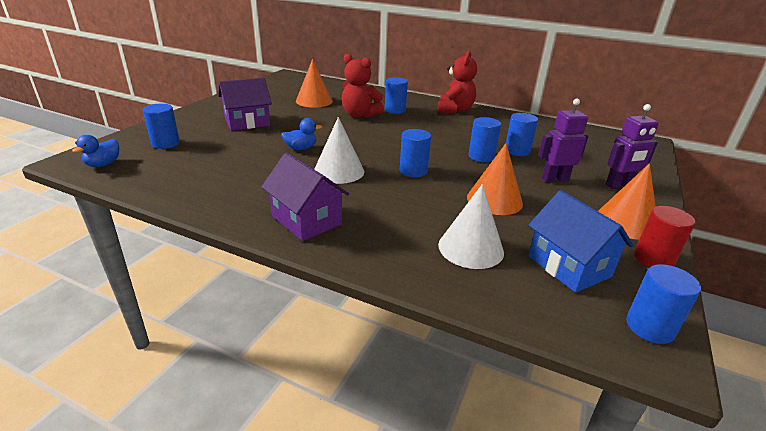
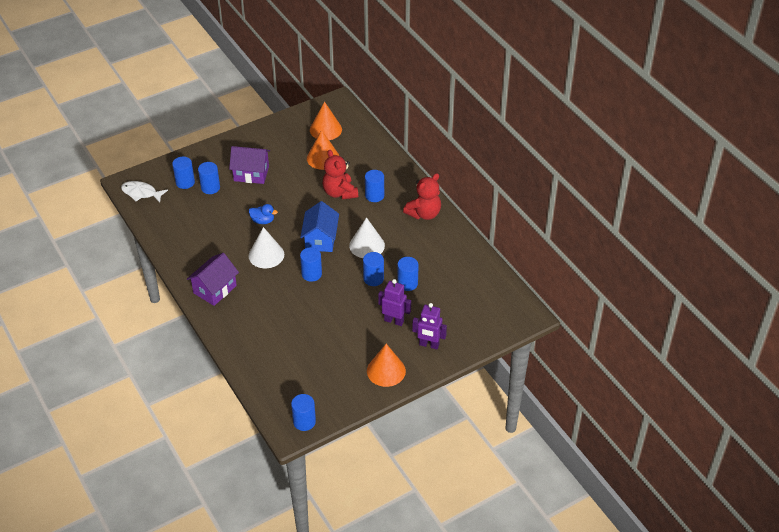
camera: 35 degrees right, 15 degrees up
(103, 164) = (141, 193): blue duck -> white fish
(205, 140) = (210, 188): none -> blue cylinder
(306, 220) = (215, 289): purple house -> purple house turned 45 degrees clockwise
(470, 248) = (277, 345): white cone -> white cone (367, 245)
(494, 200) = (331, 320): orange cone -> orange cone (325, 129)
(569, 266) = (312, 379): blue house -> blue house (320, 239)
(653, 259) = (362, 397): red cylinder -> none

